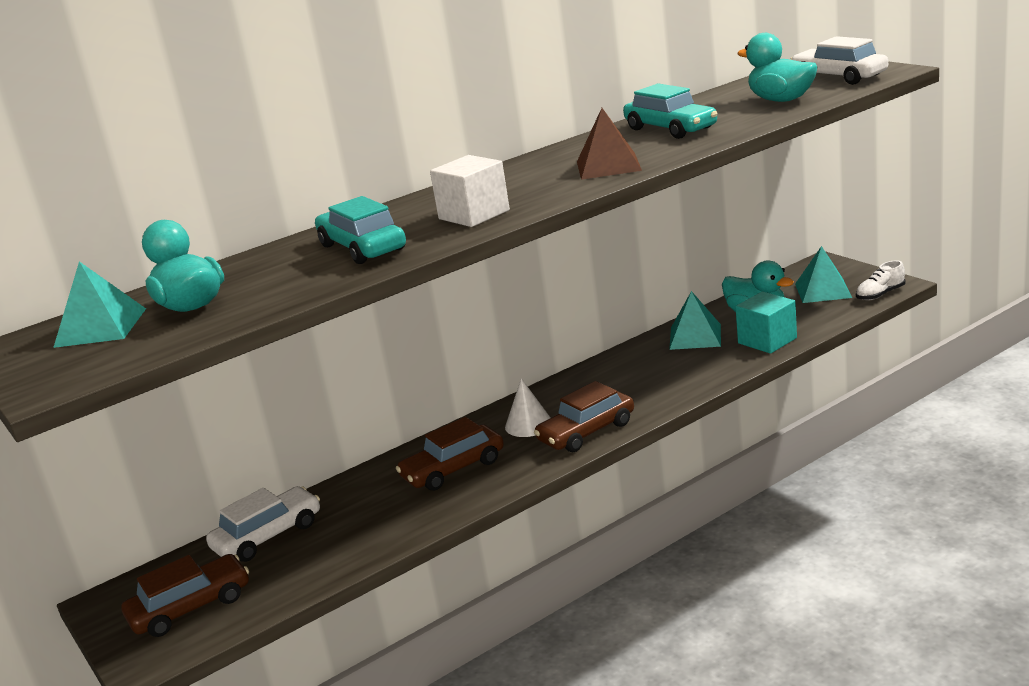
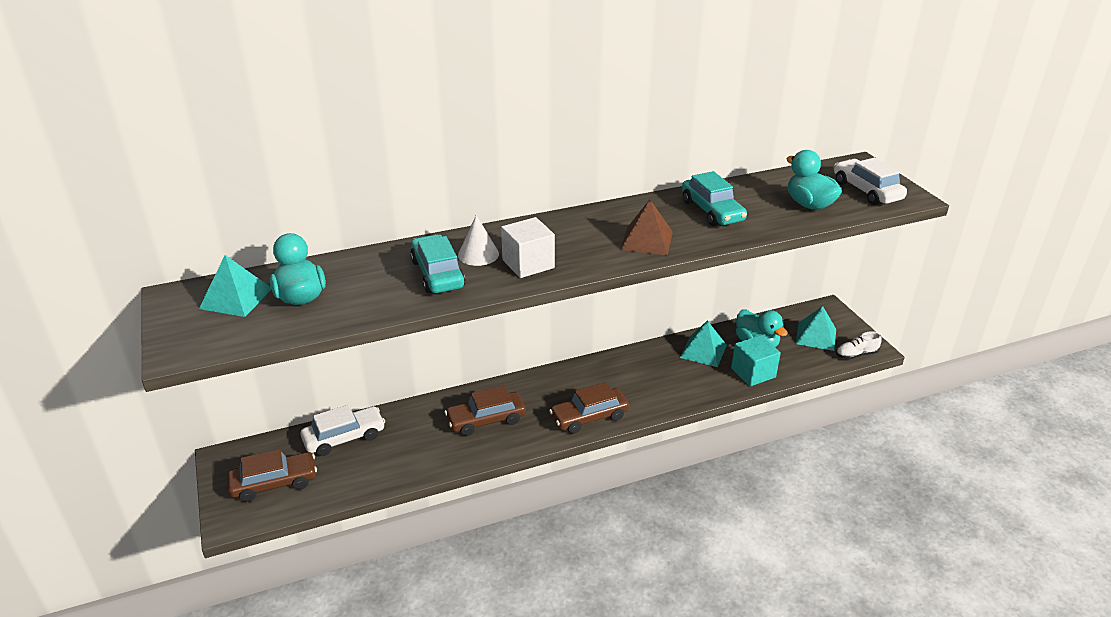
camera: 10 degrees right, 10 degrees up
(528, 424) = (553, 396): white cone -> white cone (478, 254)

